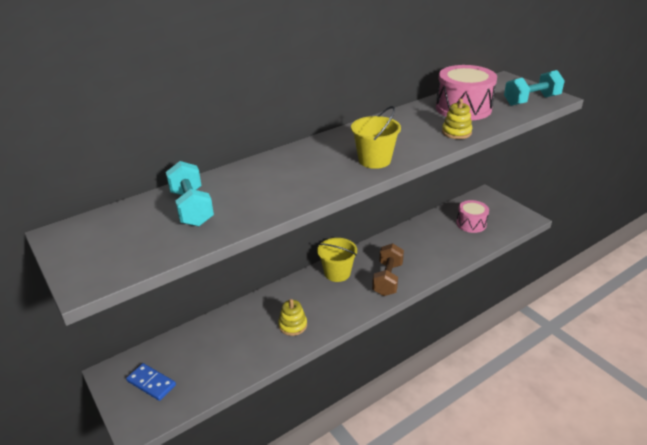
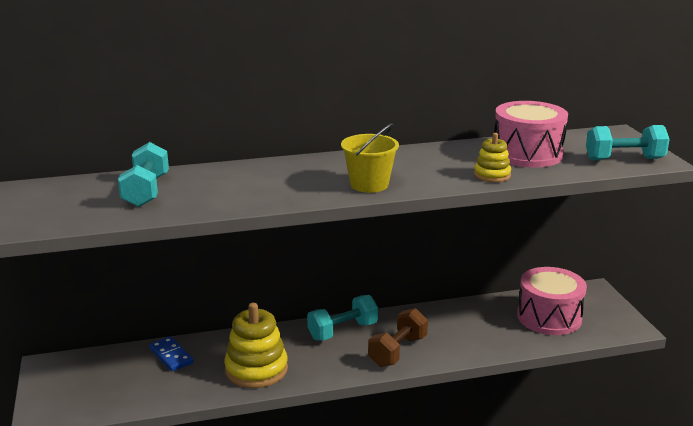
camera: 20 degrees right, 10 degrees down
(151, 383) = (78, 384): blue domino -> blue domino (171, 356)
(293, 325) = (256, 369): yellow stacking toy -> yellow stacking toy, size x1.81
(337, 273) = (343, 331): yellow bucket -> turquoise dumbbell
(471, 224) = (549, 317): pink drum -> pink drum, size x1.58

